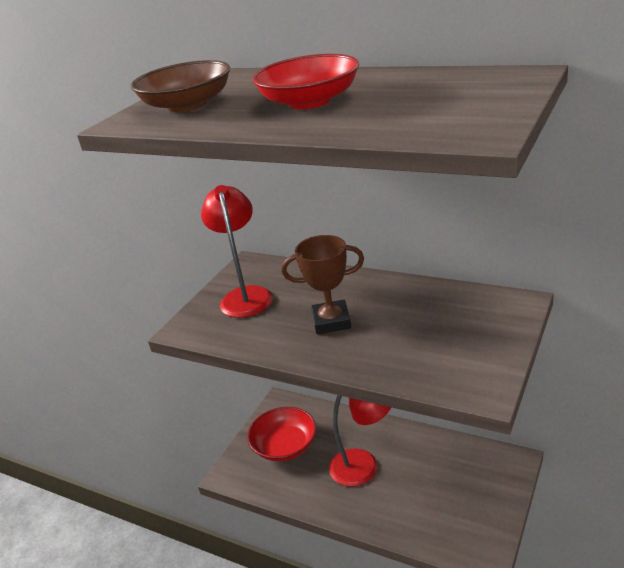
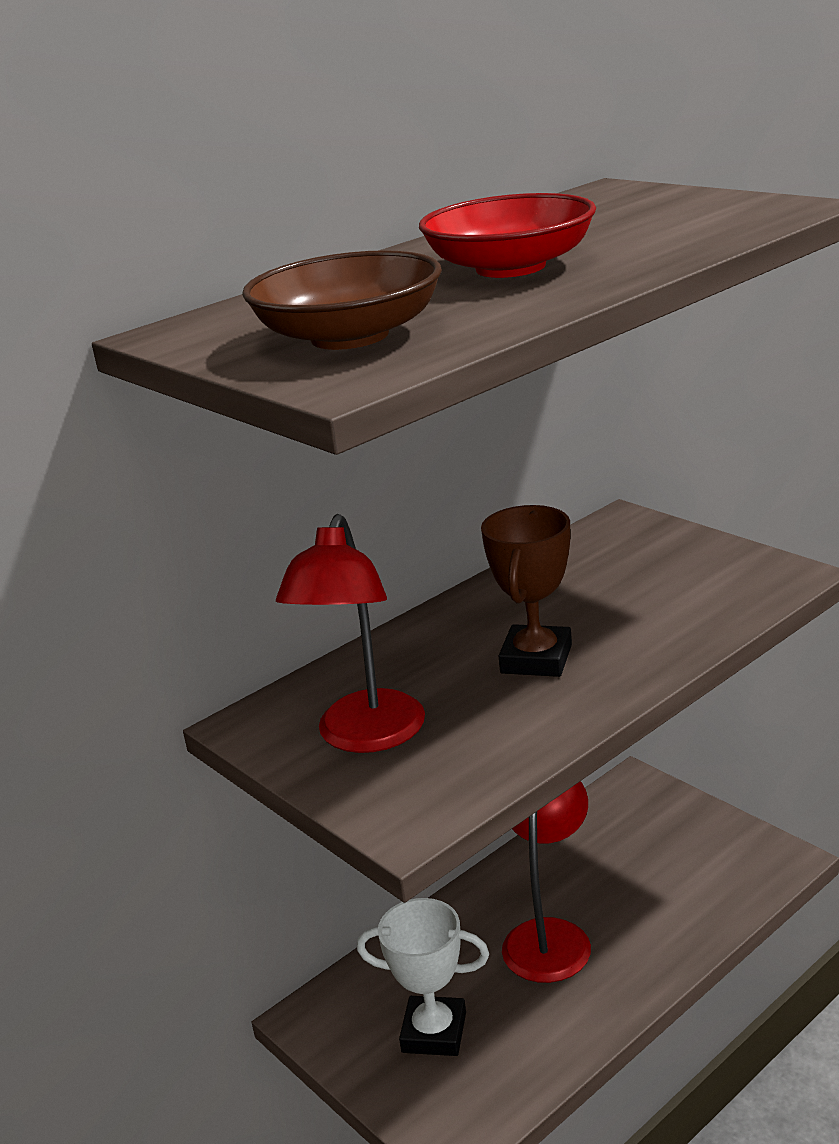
camera: 70 degrees left, 5 degrees down
(245, 295) = (366, 737): red lamp -> red lamp turned 90 degrees counterclockwise
(284, 446) = (434, 1032): red bowl -> white trophy

